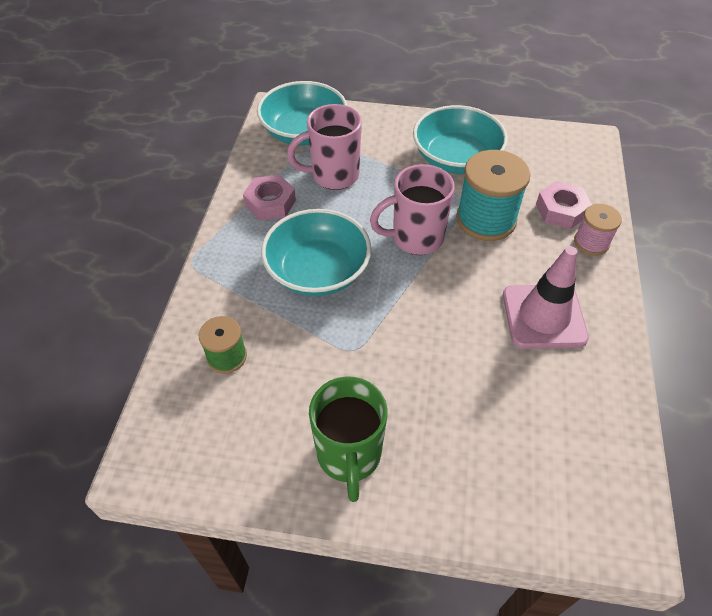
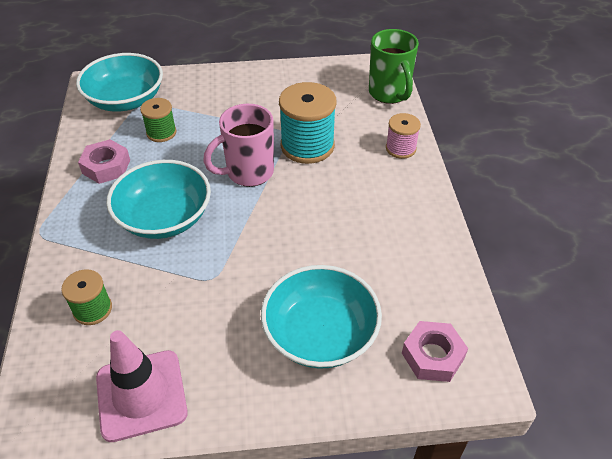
camera: 15 degrees left, 5 degrees down
(333, 175) = (161, 132): pink mug -> green spool
(349, 456) = (227, 369): green mug -> green mug (389, 93)
(456, 159) = (270, 100): turquoise bowl -> turquoise bowl (320, 334)
(544, 316) = (374, 216): pink traffic cone -> pink traffic cone (141, 395)
(561, 210) = (370, 127): pink nut -> pink nut (432, 356)

